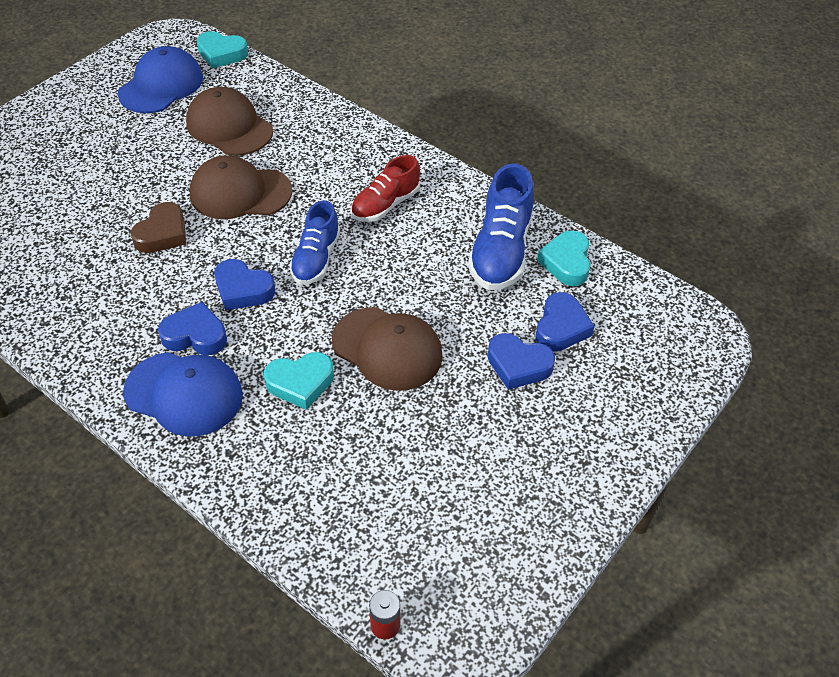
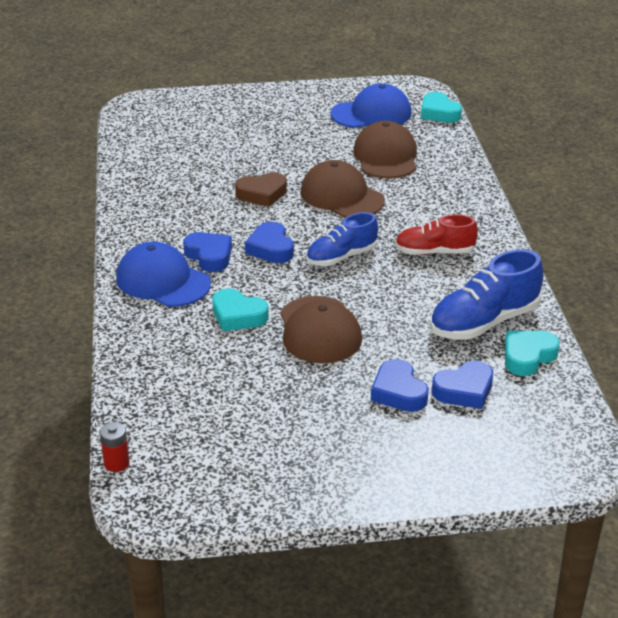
camera: 45 degrees right, 15 degrees down
(184, 394) = (163, 281): blue cap -> blue cap turned 150 degrees clockwise

